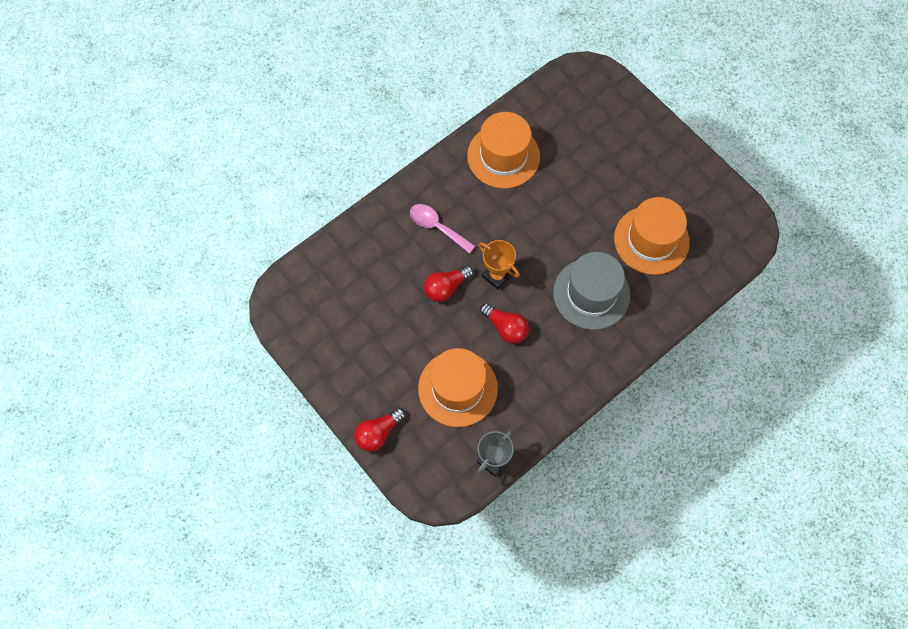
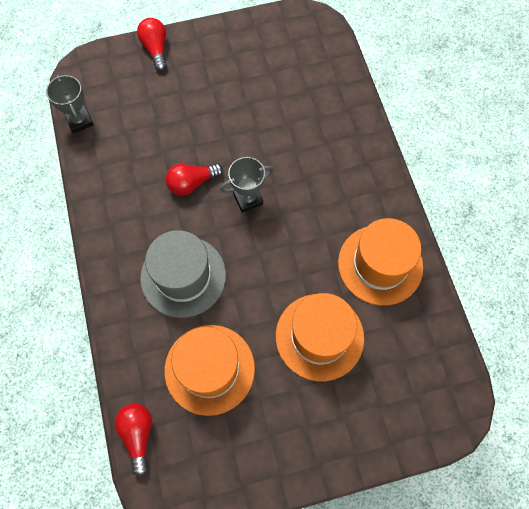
camera: 115 degrees right, 0 degrees up
(437, 227) = (325, 169): pink spoon -> none
(446, 287) = (259, 151): red light bulb -> red light bulb (138, 435)
(457, 388) = (158, 121): orange hat -> orange hat (319, 336)
(497, 276) = (248, 199): orange trophy -> grey trophy

